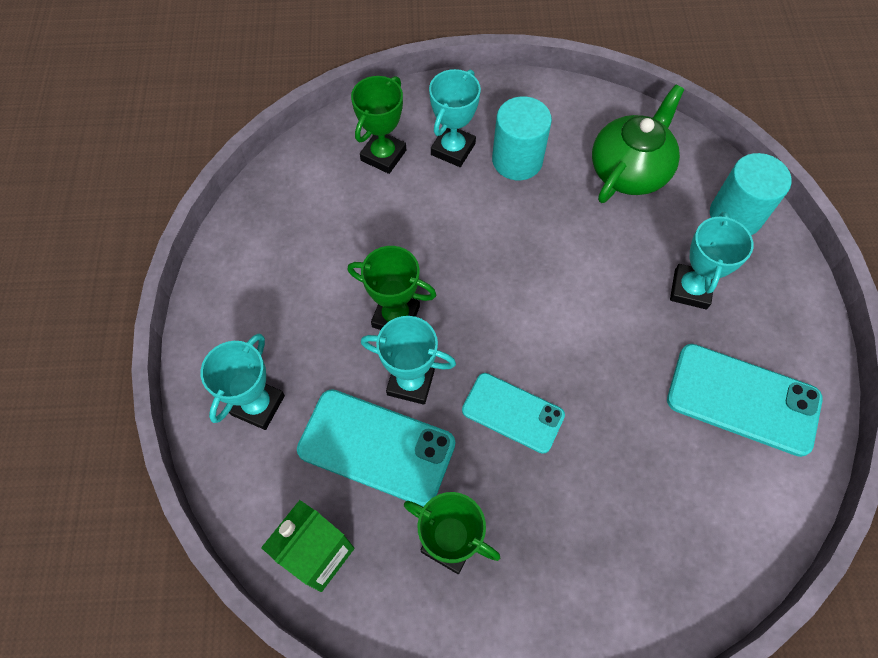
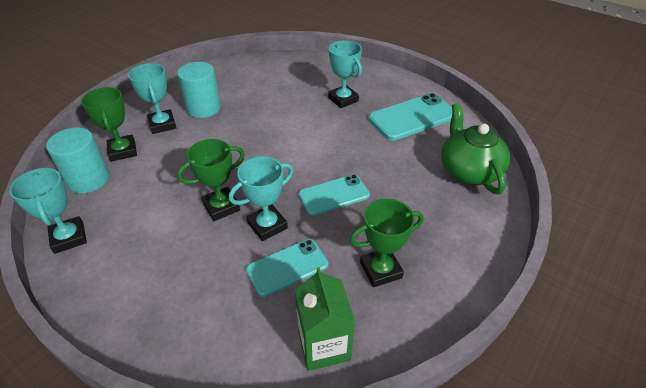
camera: 50 degrees left, 20 degrees down
(258, 405) = (188, 314): turquoise trophy -> turquoise trophy (69, 238)
(376, 446) = (287, 267): turquoise phone -> turquoise phone, size x0.66
(629, 170) = (262, 80): green teapot -> green teapot (468, 171)
(735, 215) = (326, 67): turquoise cylinder -> turquoise cylinder (89, 179)

